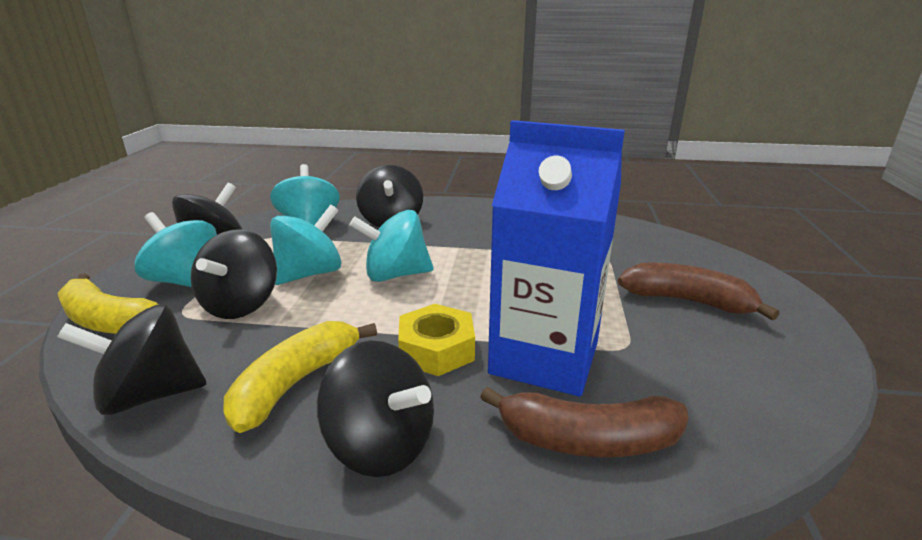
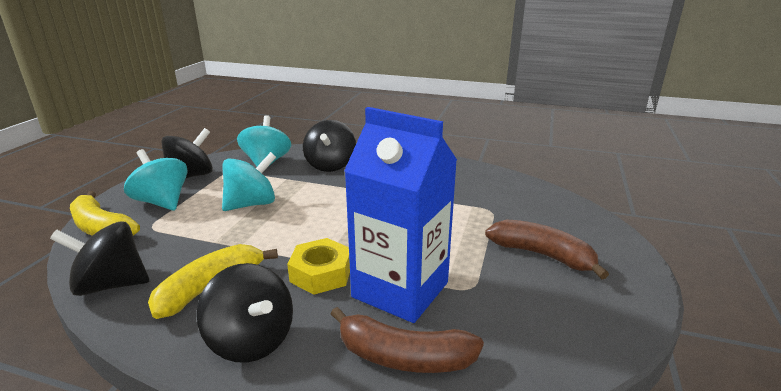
camera: 10 degrees right, 0 degrees up
(241, 305) = (194, 224): black spinning top -> none
(395, 275) = (315, 211): turquoise spinning top -> none

